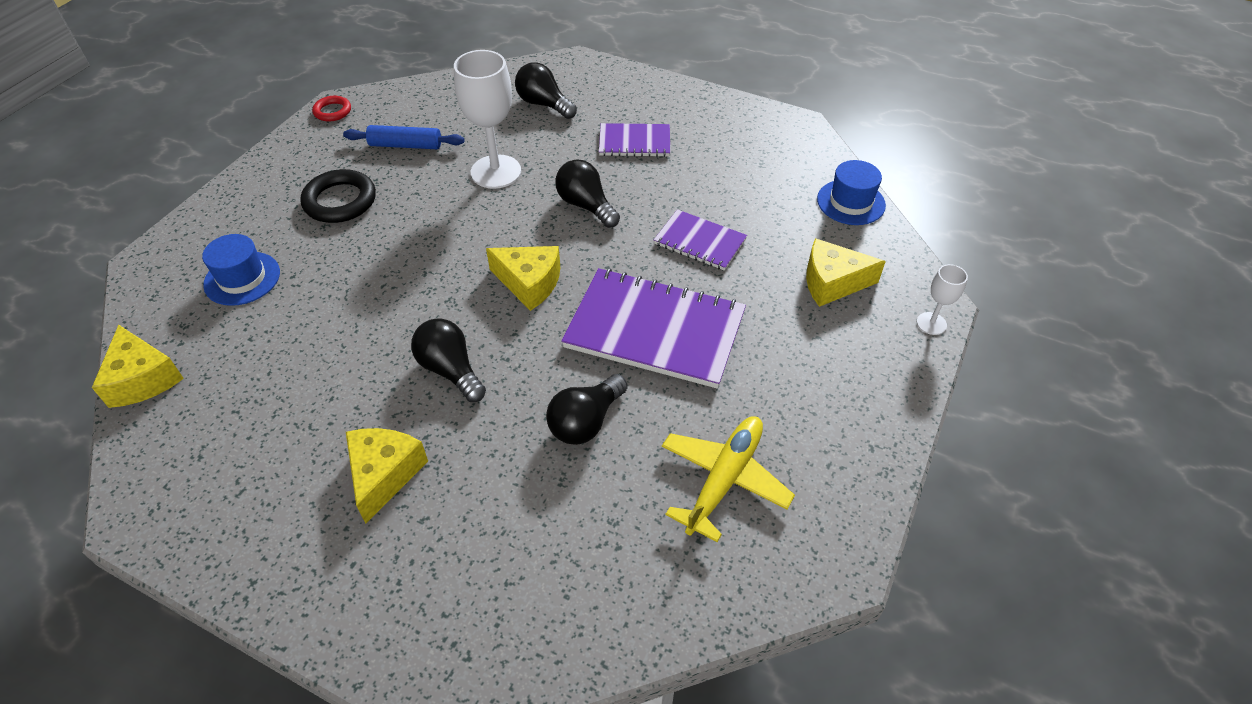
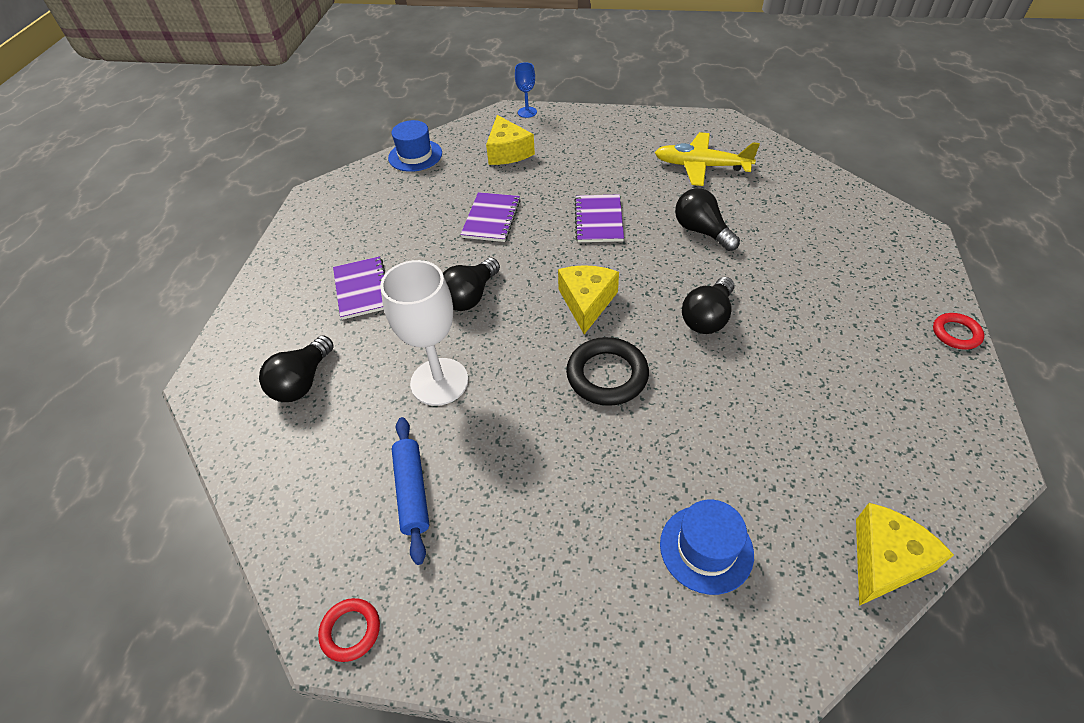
camera: 105 degrees left, 0 degrees up
(273, 601) = (956, 334): none -> red ring
(340, 201) = (539, 513): black ring -> black ring (607, 375)
(384, 474) = (823, 318): yellow cheese -> none
(586, 421) = (702, 231): black light bulb -> black light bulb turned 150 degrees counterclockwise
(655, 330) = (598, 220): purple notebook -> purple notebook, size x0.54
(931, 323) = (527, 112): white goblet -> blue goblet

